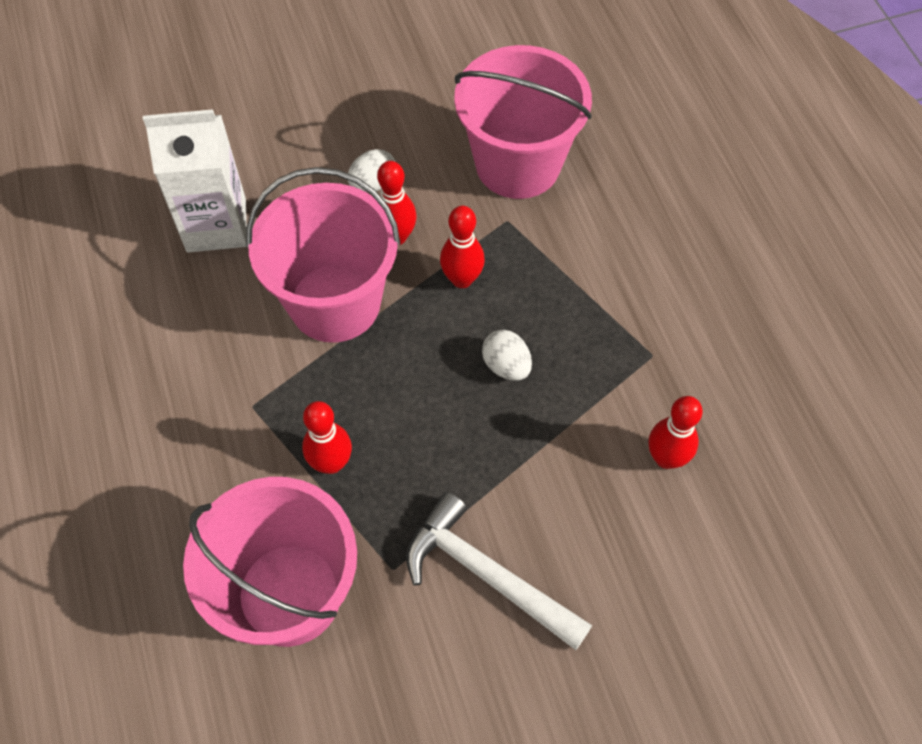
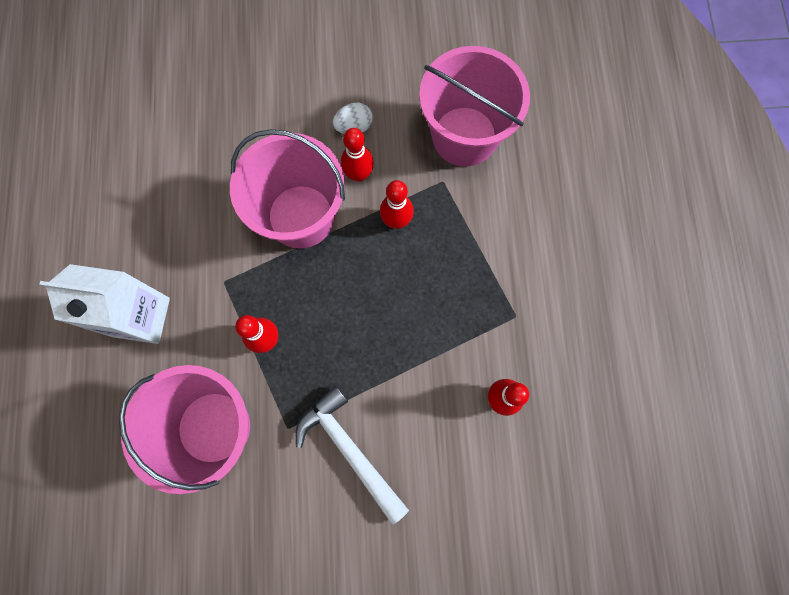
camera: 15 degrees right, 15 degrees up
(216, 225) = (233, 133): white carton -> white carton (141, 317)
(506, 366) = (408, 297): white egg -> none

